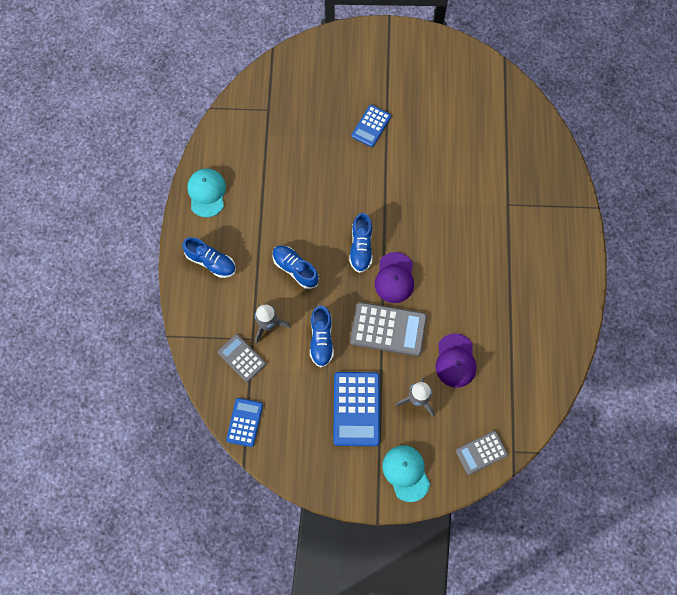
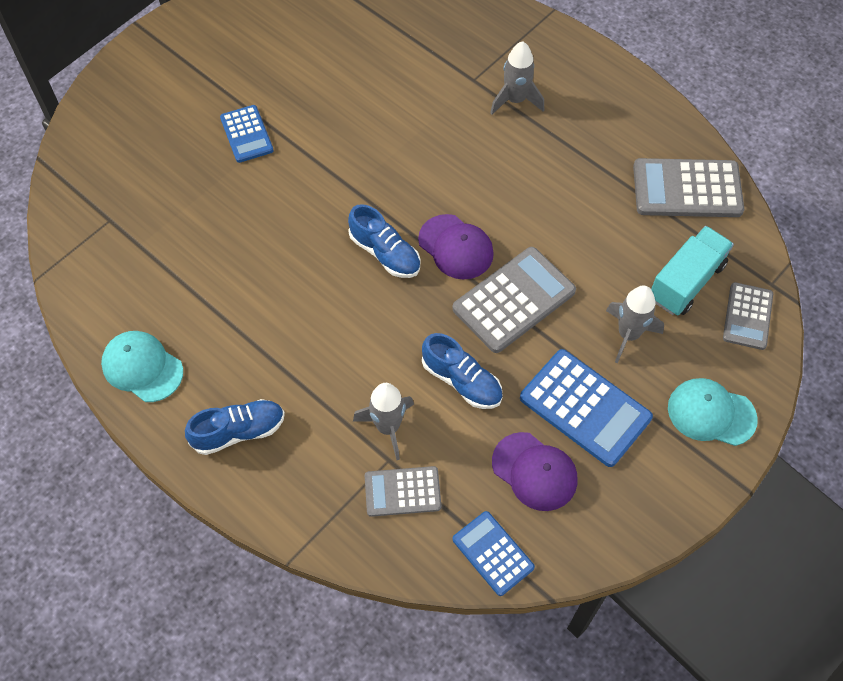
camera: 50 degrees left, 10 degrees down
(295, 269) = (343, 342): blue shoe -> none
(455, 360) = (613, 261): purple cap -> purple cap (534, 471)
(475, 406) = (686, 282): none -> turquoise truck
(514, 235) = (515, 100): none -> grey rocket
(537, 366) = (687, 189): none -> grey calculator

